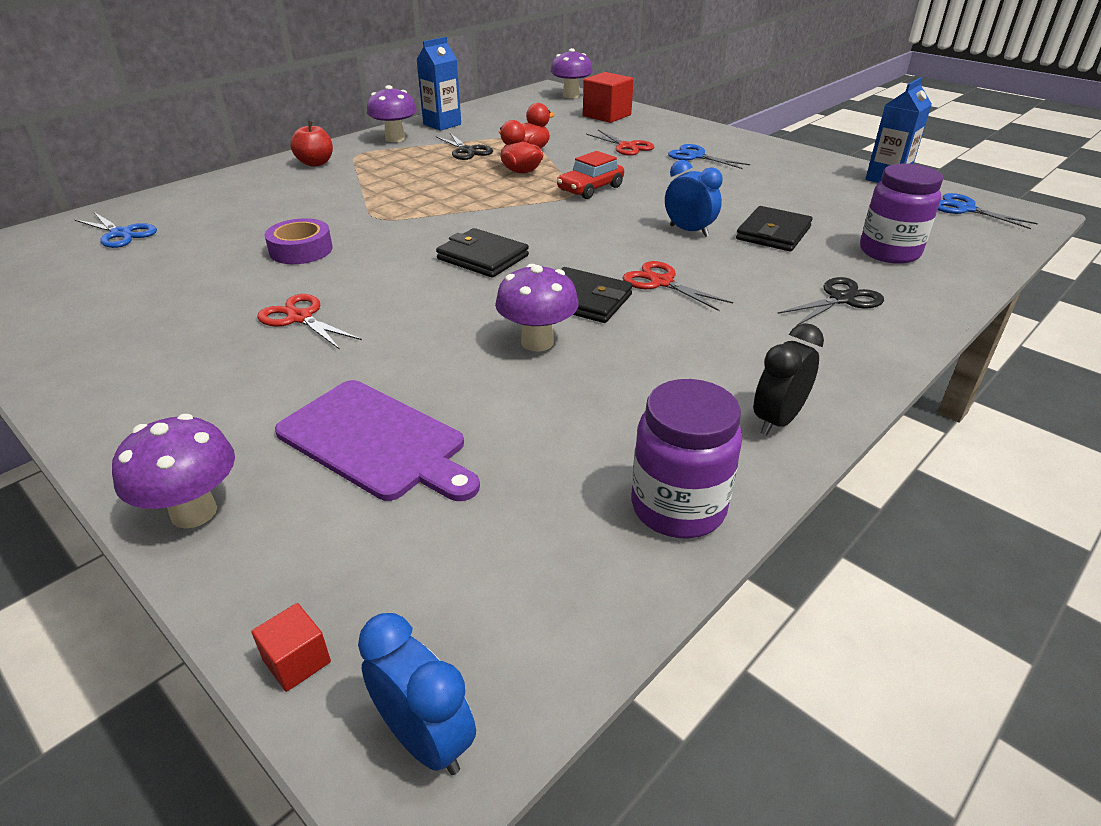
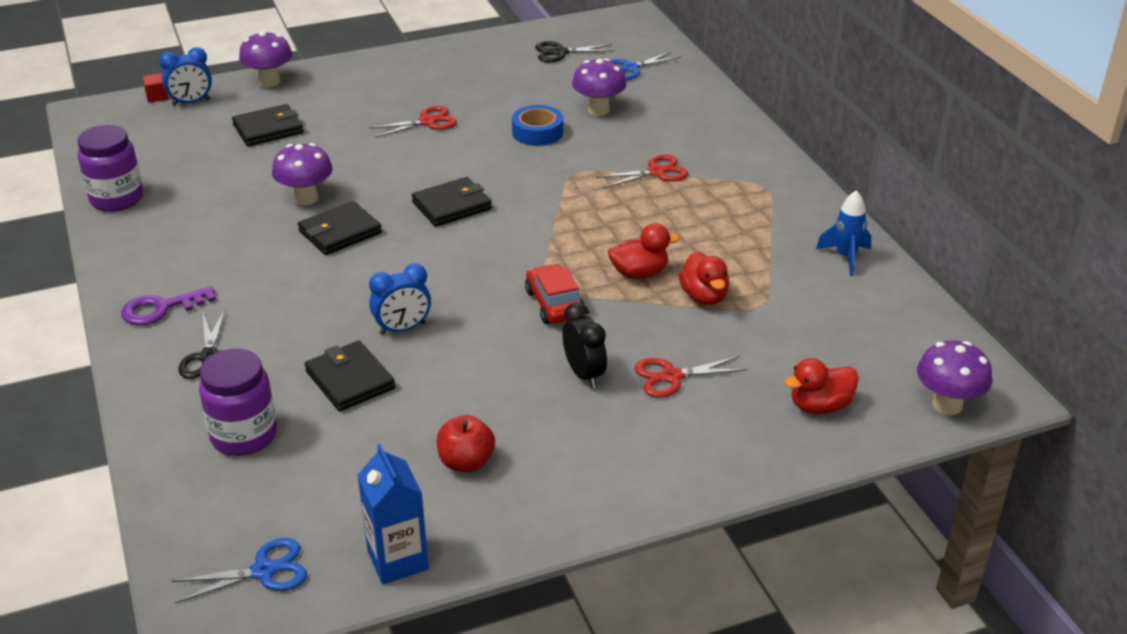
camera: 115 degrees right, 0 degrees up
(301, 250) = (537, 132): purple tape -> blue tape
(315, 163) = (747, 159): red apple -> red apple (466, 462)
(376, 441) = (268, 129): purple cutting board -> black wallet
(395, 139) = (804, 216): purple mushroom -> purple mushroom (598, 110)
(425, 739) = (93, 115): blue clock -> blue clock (191, 102)
(442, 124) = (845, 257): blue carton -> blue rocket
(467, 151) = (730, 254): black scissors -> black scissors (560, 52)
(607, 115) = (819, 406): red cube -> red duck
(661, 282) = (328, 276): red scissors -> red scissors (656, 172)
(696, 156) = (598, 422): blue scissors -> none
(777, 420) = (131, 257): black clock -> black clock (584, 374)
(824, 355) = (161, 309): none -> purple key

